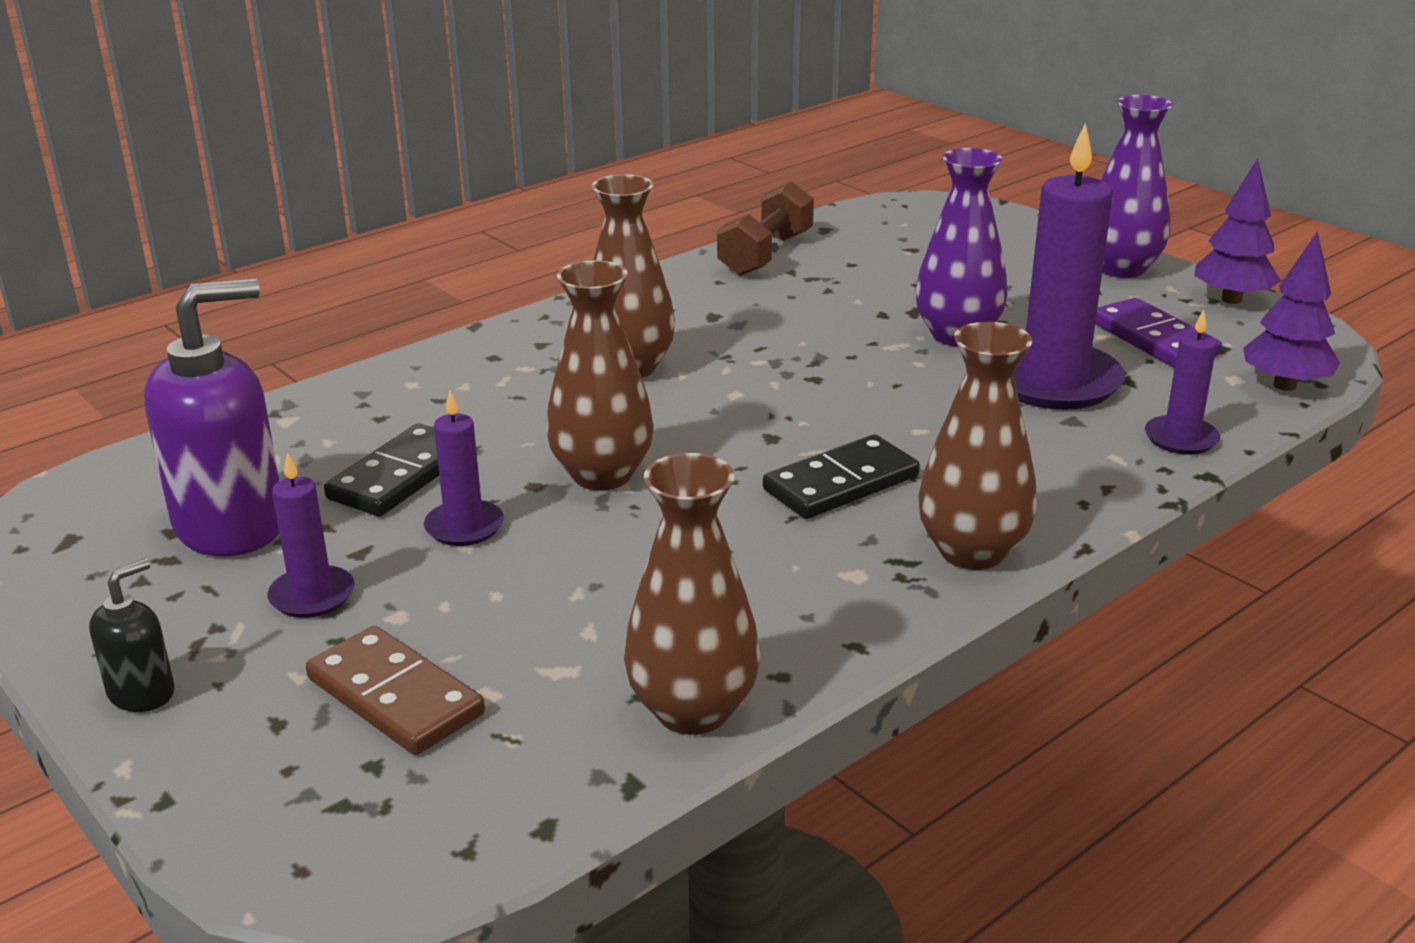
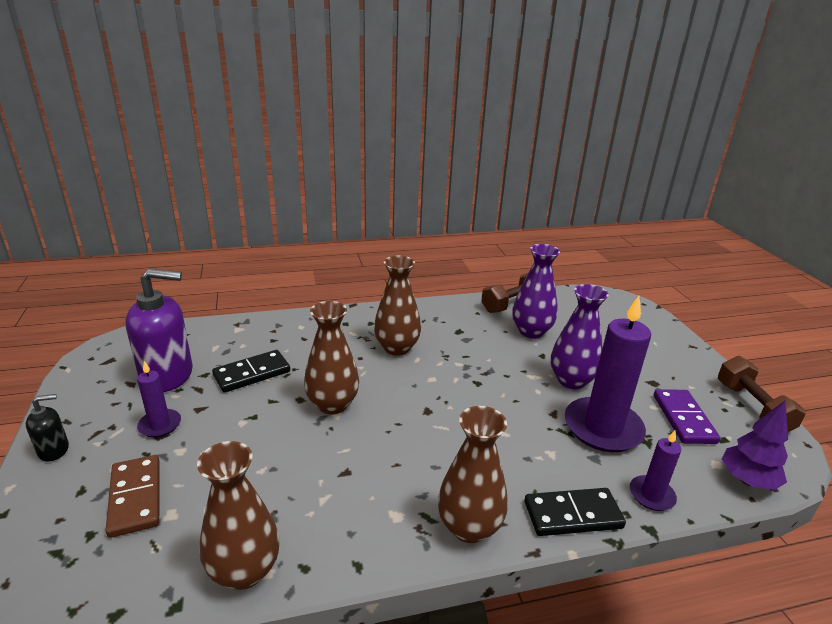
camera: 25 degrees right, 0 degrees up
(464, 527) = (251, 411): purple candle -> none
(841, 483) = (437, 452): black domino -> black domino (572, 514)
(1121, 269) = (696, 367): purple vase -> purple vase (531, 331)
(1231, 300) = (752, 407): purple tree -> brown dumbbell

